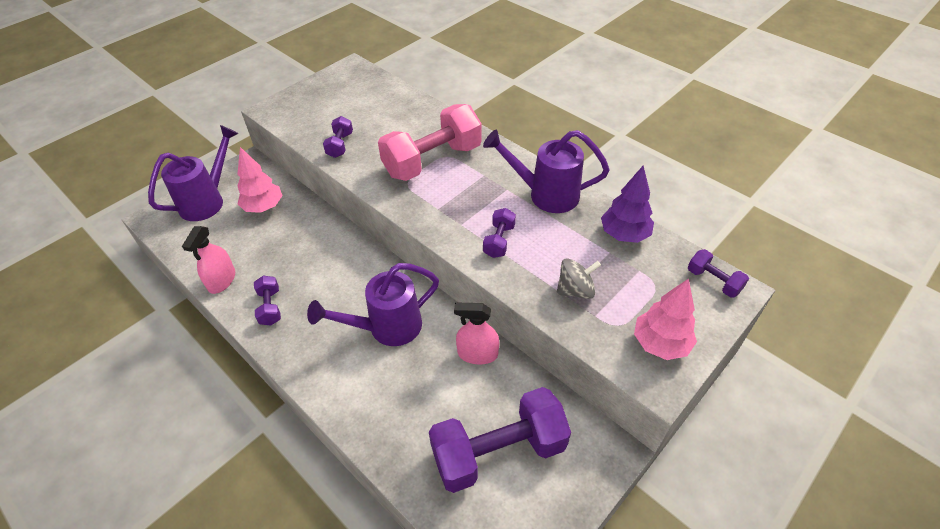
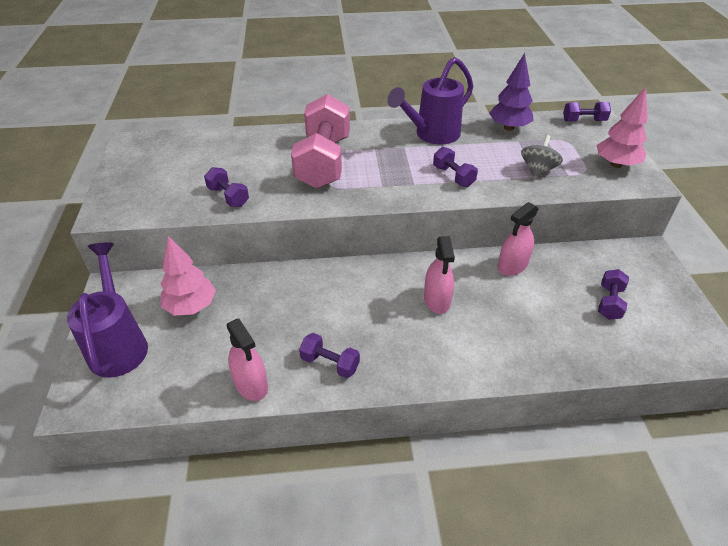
camera: 50 degrees left, 5 degrees down
(387, 328) = (437, 300): purple watering can -> pink spray bottle
(498, 451) = (609, 302): purple dumbbell -> purple dumbbell, size x0.45

